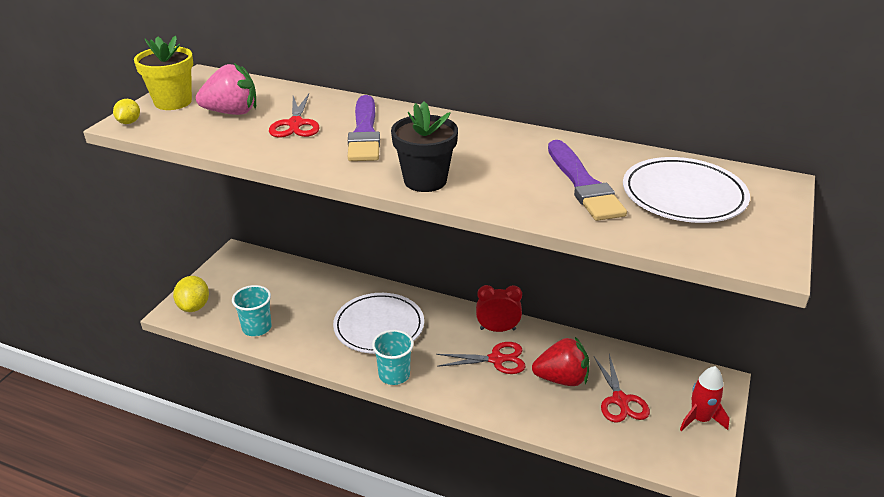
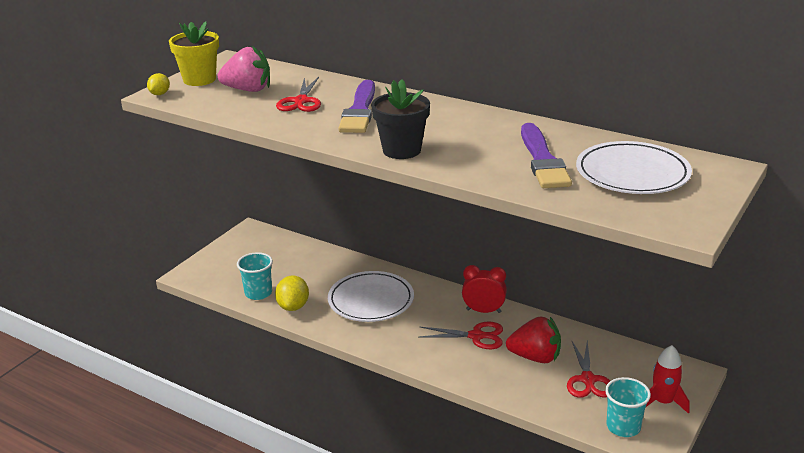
camera: 10 degrees right, 5 degrees down
(194, 306) = (205, 272): yellow lemon -> yellow lemon (293, 306)
(394, 375) = (376, 341): turquoise cup -> turquoise cup (623, 427)

